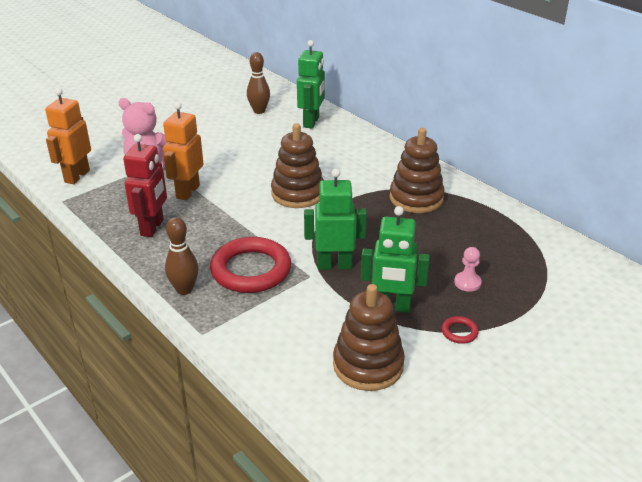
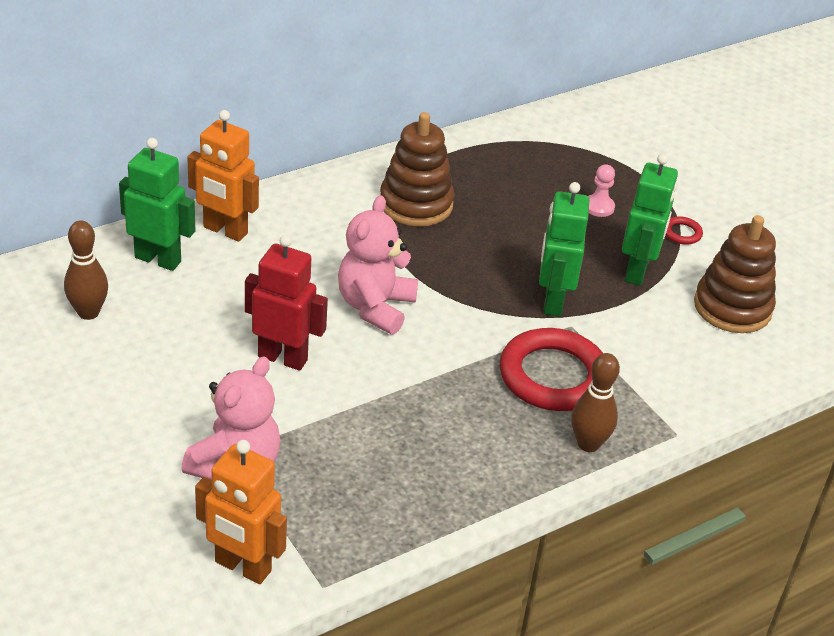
camera: 85 degrees left, 5 degrees up
(152, 227) = (432, 470): red robot -> red robot (283, 358)
(187, 192) = (338, 424): orange robot -> orange robot (225, 231)
(298, 193) = (375, 307): brown stacking toy -> pink teddy bear

